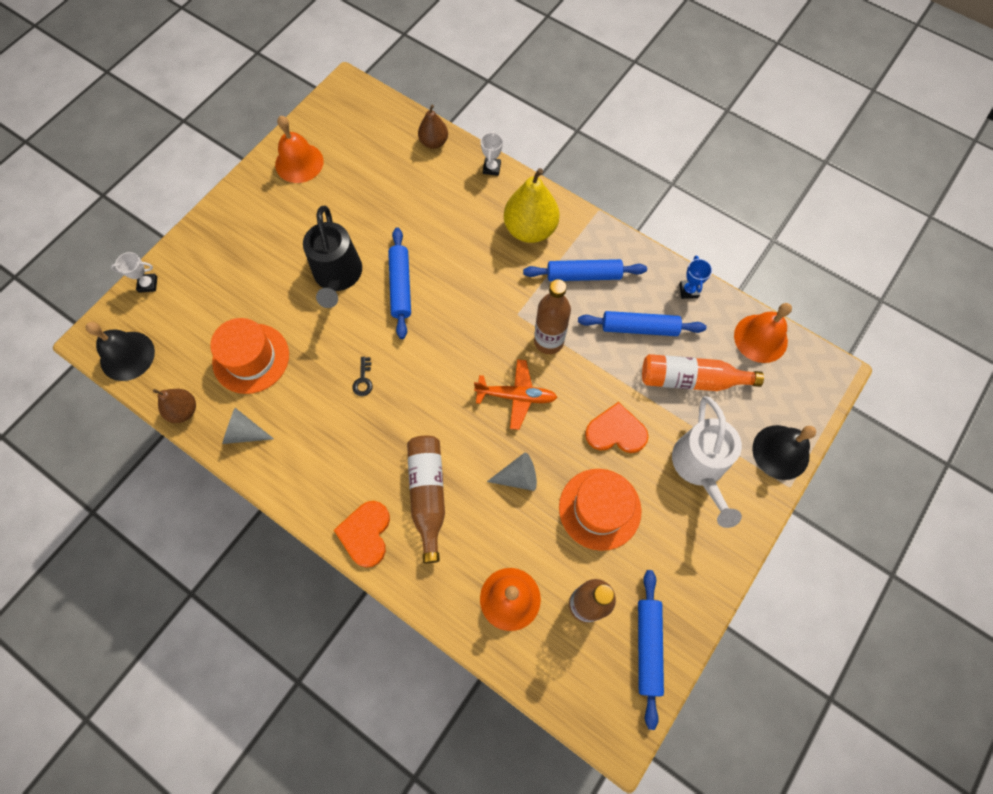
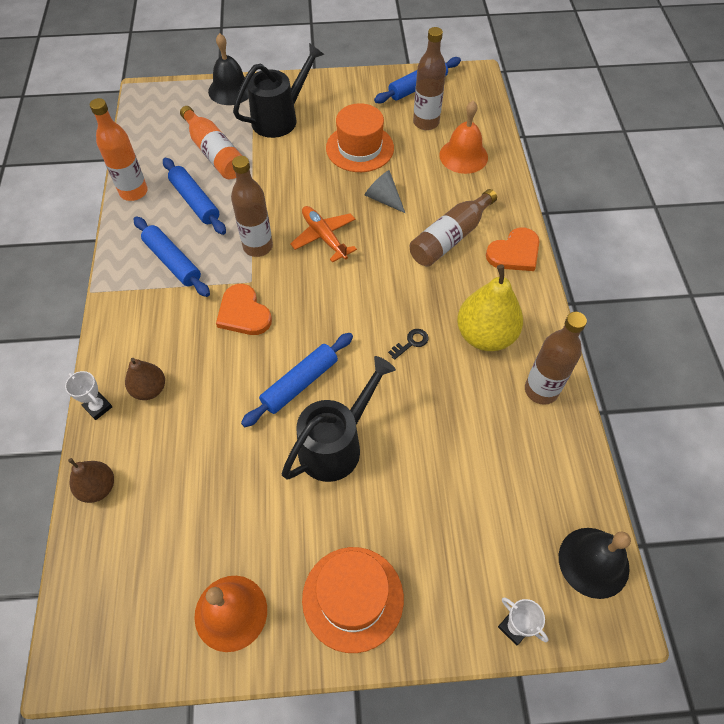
camera: 130 degrees left, 10 degrees down
(183, 410) = (578, 456): brown pear -> brown pear (149, 389)
(244, 433) = (541, 390): grey cone -> brown bottle
(251, 358) = (481, 445): orange hat -> orange hat (353, 598)
(491, 168) = (98, 407): white trophy -> white trophy turned 75 degrees clockwise
(530, 229) = (153, 327): yellow pear -> yellow pear (485, 335)
(616, 431) = (296, 169): orange heart -> orange heart (243, 313)
(688, 290) = (133, 192): blue trophy -> orange bottle
(700, 468) = (280, 118): white watering can -> black watering can
(760, 338) = (145, 136): orange bell -> none

